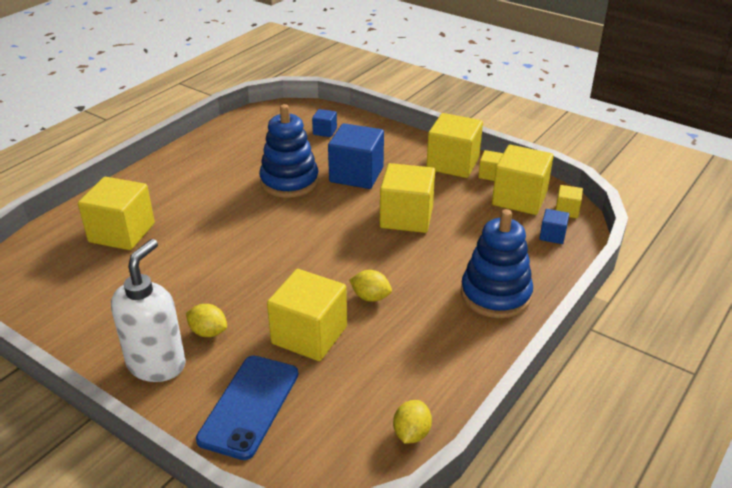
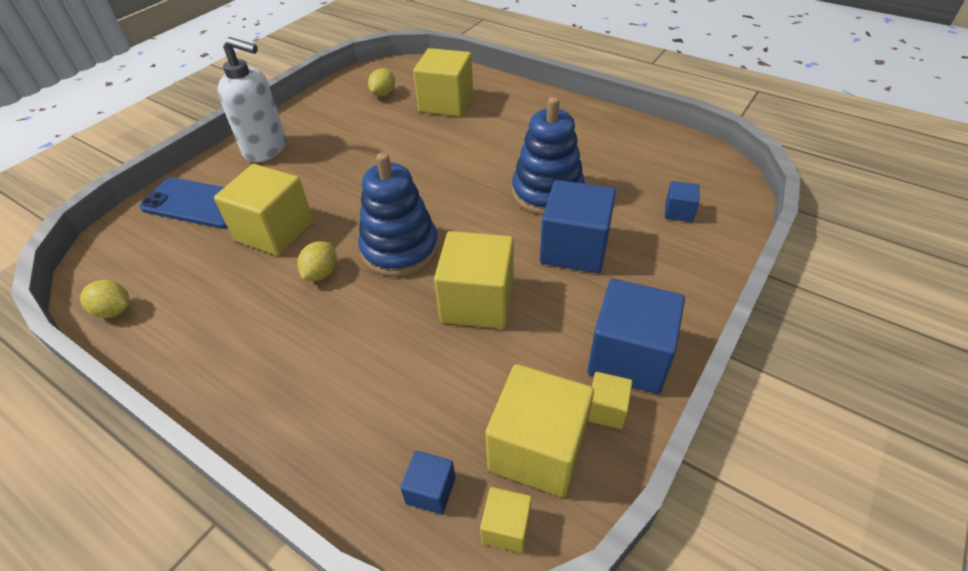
camera: 90 degrees right, 10 degrees up
(208, 332) = (297, 169): yellow lemon -> yellow lemon (383, 94)
(453, 164) = (629, 357): yellow cube -> blue cube
(495, 294) = (300, 396): blue stacking toy -> blue stacking toy (400, 249)

